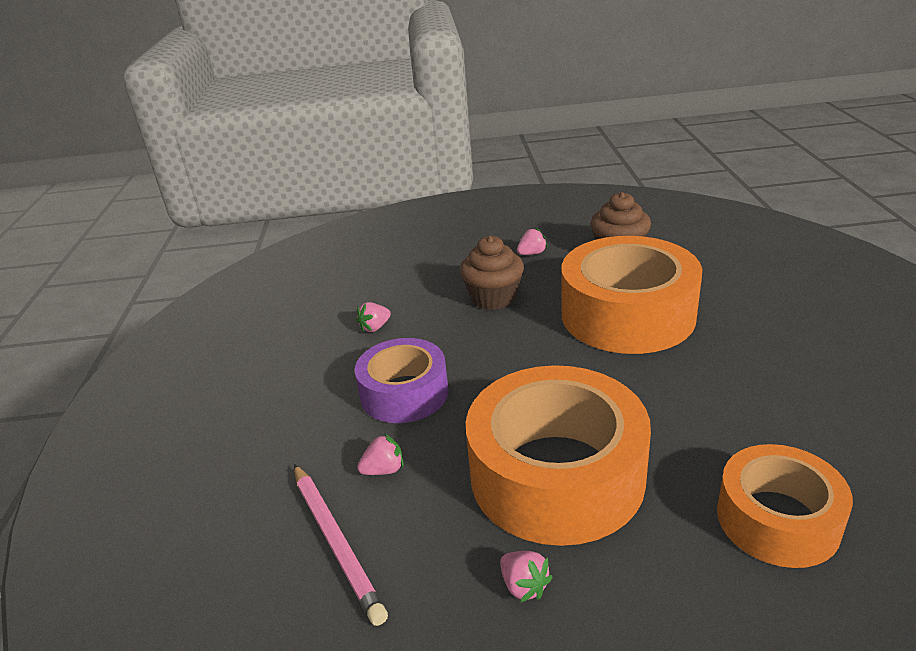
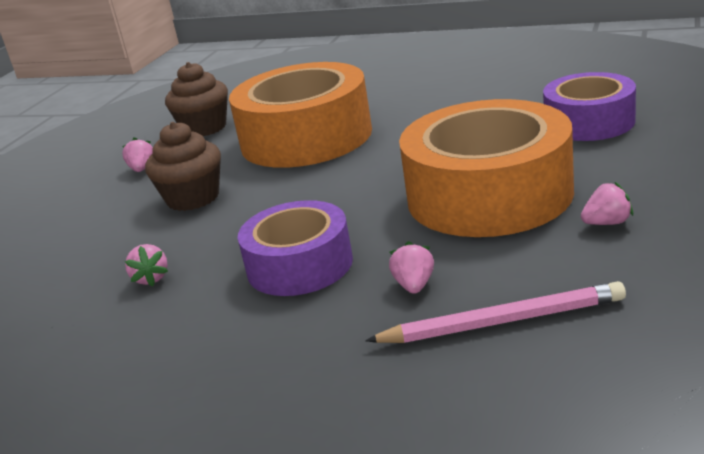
camera: 65 degrees left, 5 degrees down
(777, 519) = (589, 122): orange tape -> purple tape

